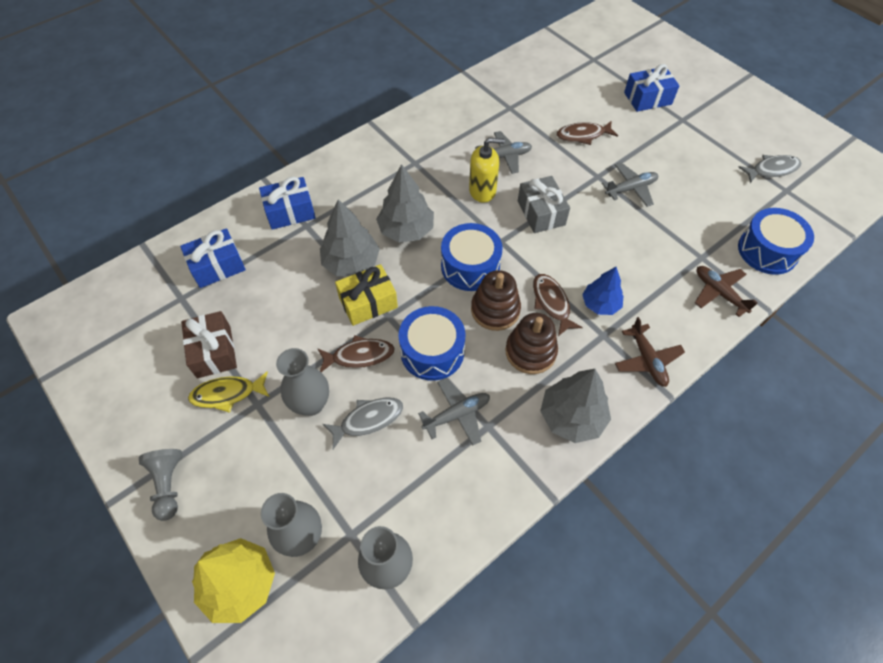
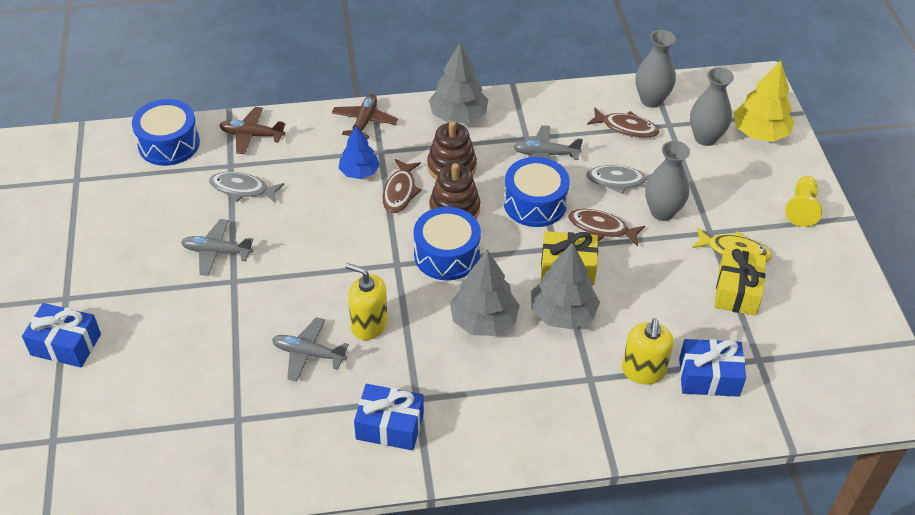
camera: 150 degrees left, 10 degrees down
(168, 485) = (801, 208): grey pawn -> yellow pawn
(213, 351) = (737, 291): brown gift -> yellow gift
(269, 248) = (643, 371): none -> yellow soap dispenser
(290, 212) = (601, 405): blue gift -> blue gift (390, 426)
(541, 213) = (331, 271): grey gift -> none
(583, 135) = (195, 335): brown fish -> brown fish (626, 128)
(719, 293) = (252, 135): brown plane -> brown plane turned 105 degrees clockwise
(772, 170) = (59, 202): grey fish -> grey fish (242, 189)

